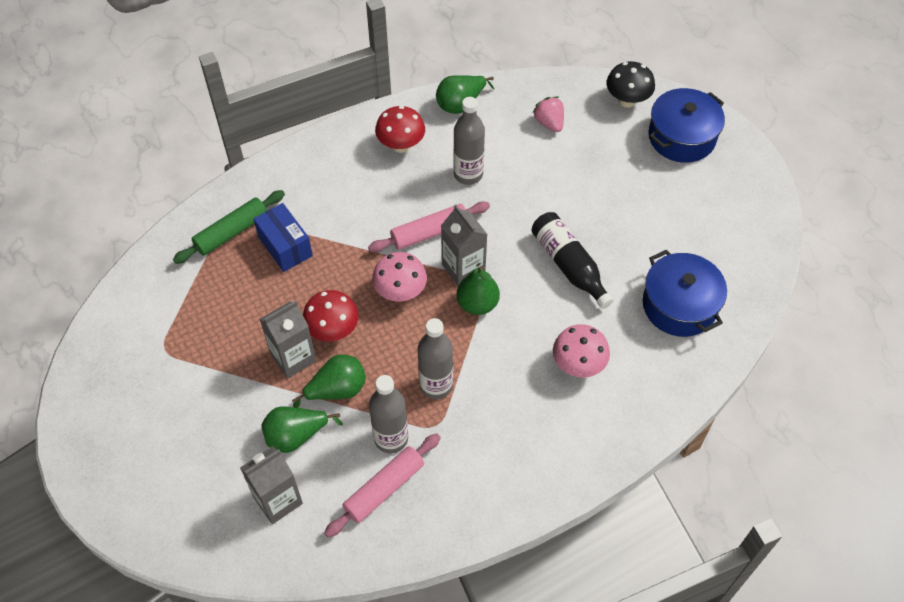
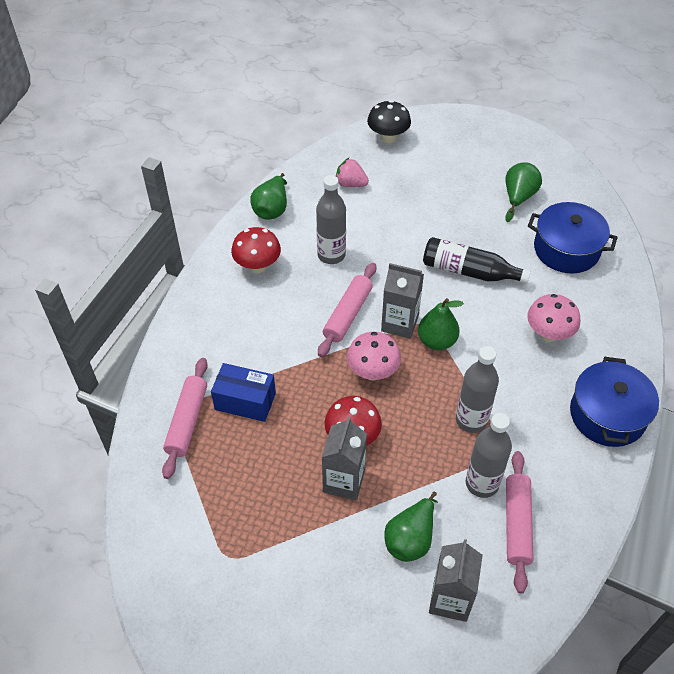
camera: 40 degrees left, 5 degrees down
(232, 232) = (187, 421): green rolling pin -> pink rolling pin
(337, 390) = (404, 479): green pear -> green pear (518, 197)
(681, 137) = (449, 140): blue pot -> blue pot (607, 414)

